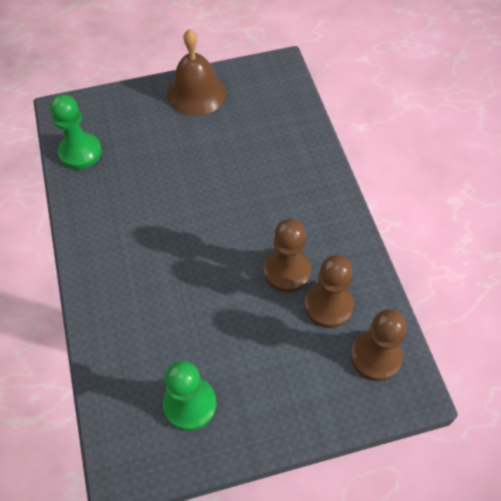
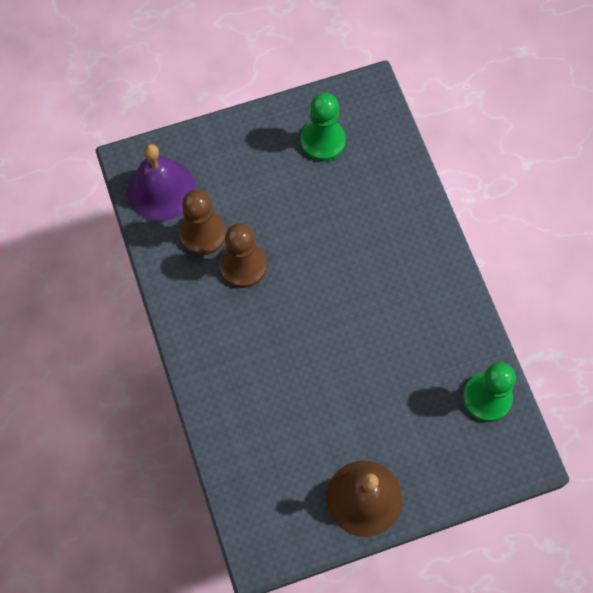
camera: 175 degrees right, 10 degrees up
(376, 356) = (161, 189): brown pawn -> purple bell

